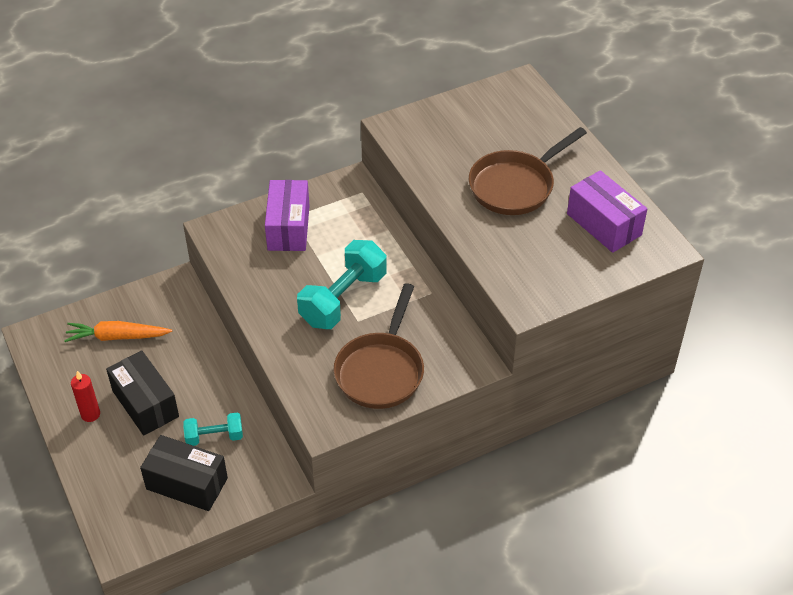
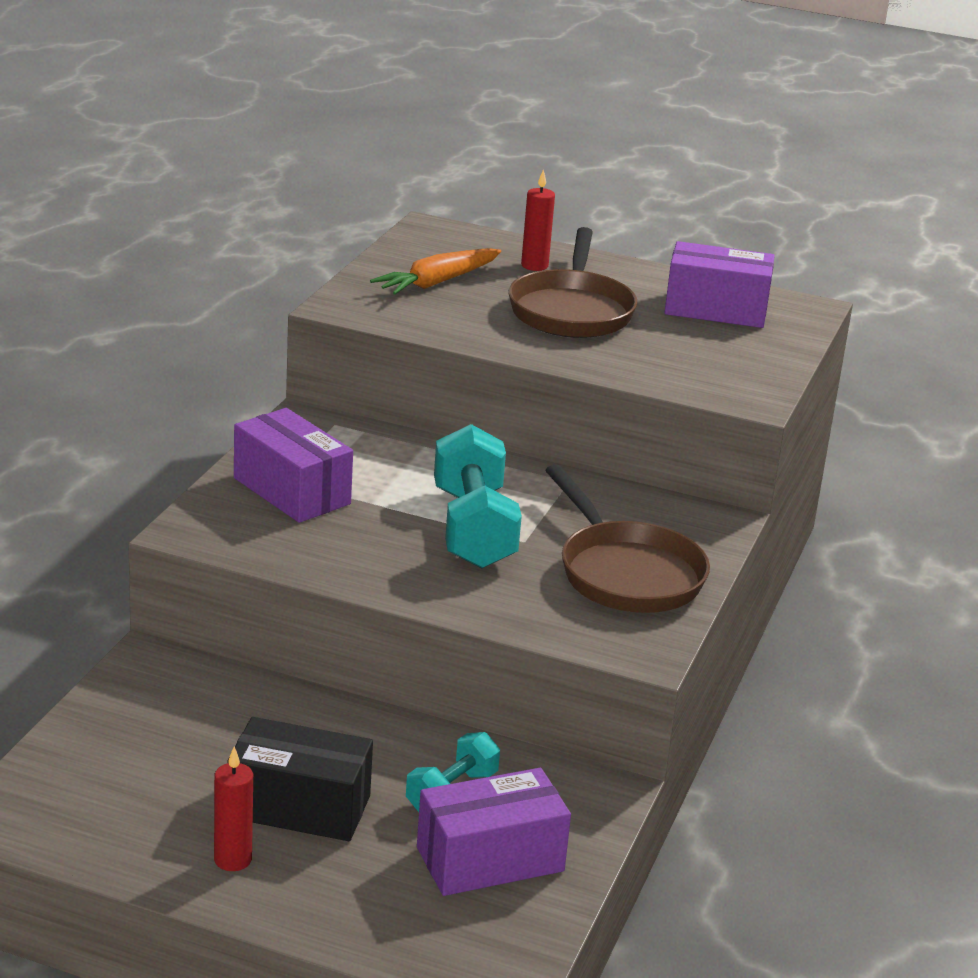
camera: 45 degrees left, 20 degrees down
(117, 337) = (142, 756): orange carrot -> orange carrot (437, 282)
(187, 483) = (490, 859): black box -> purple box
(541, 140) = (534, 266): none -> red candle

